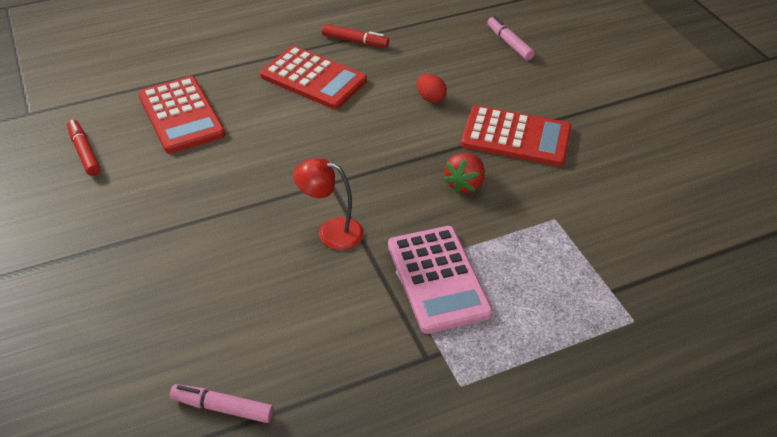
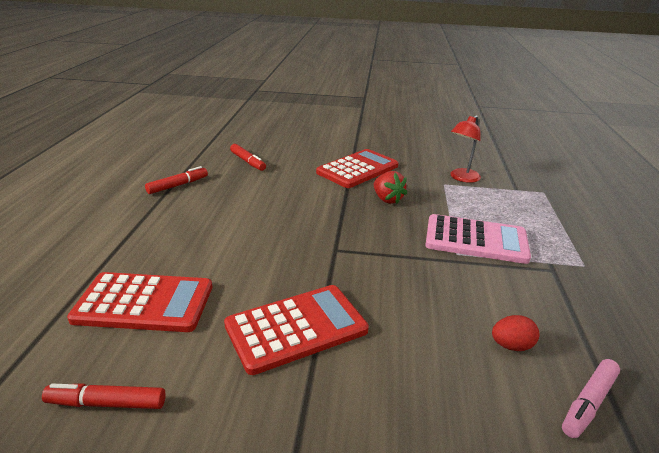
camera: 60 degrees left, 15 degrees down
(313, 78) = (196, 216): red calculator -> red calculator (296, 328)
(331, 232) = (394, 268): red lamp -> red lamp (461, 178)
(430, 98) = (284, 181): red egg -> red egg (511, 346)
(447, 56) = (248, 162): none -> red marker
(509, 43) = (264, 141): pink marker -> none

